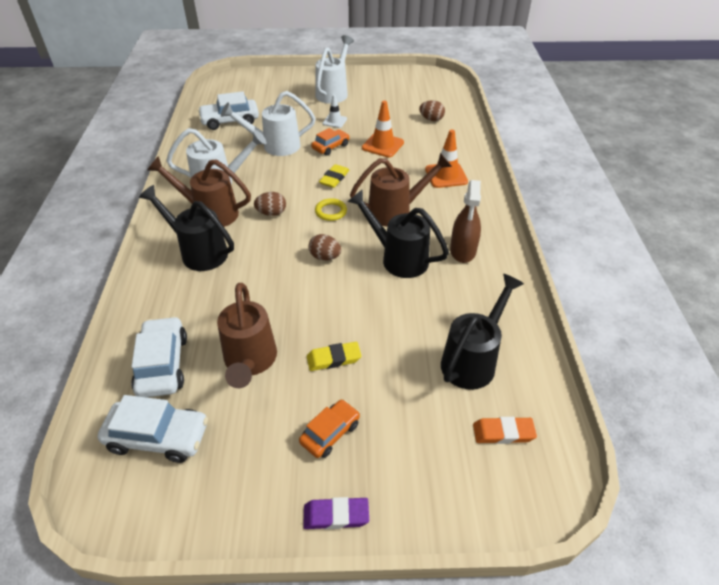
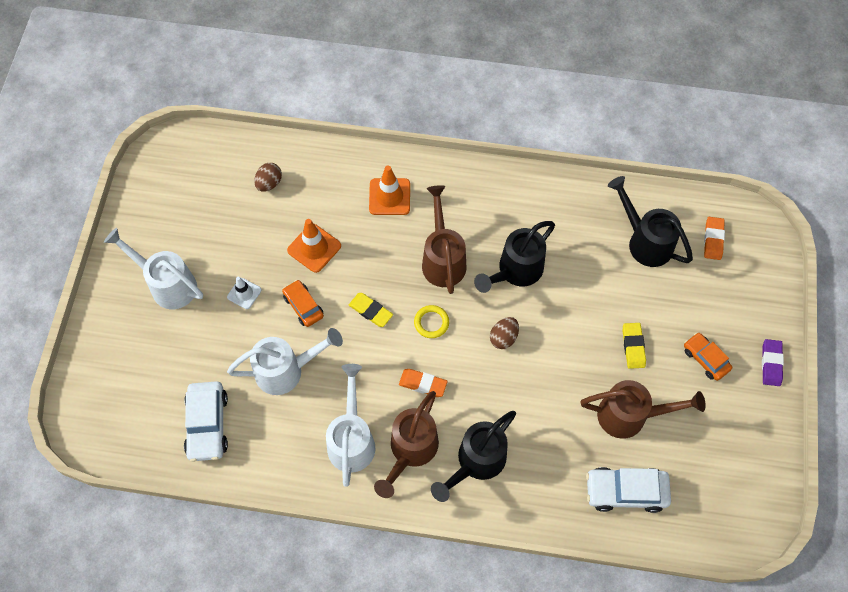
camera: 80 degrees left, 20 degrees up
(158, 437) = (700, 491): white car -> none
(271, 213) = (423, 384): brown egg -> orange eraser
(275, 146) = (286, 370): white watering can -> white watering can turned 105 degrees counterclockwise
(463, 251) = (513, 213): brown spray bottle -> none

